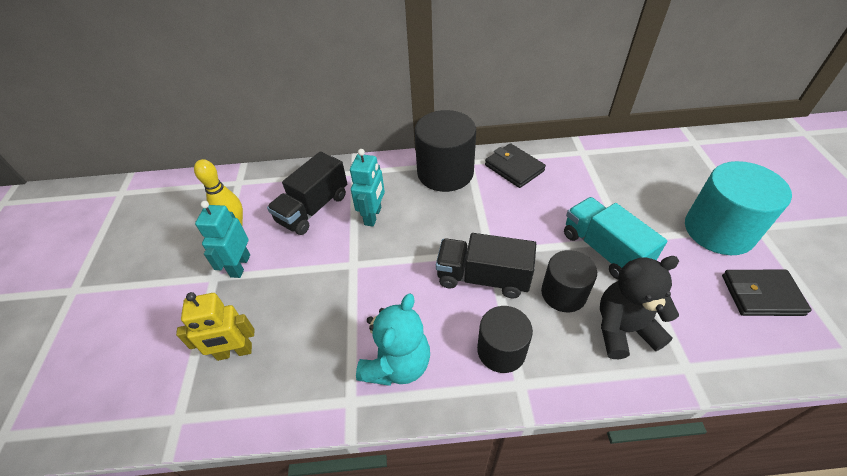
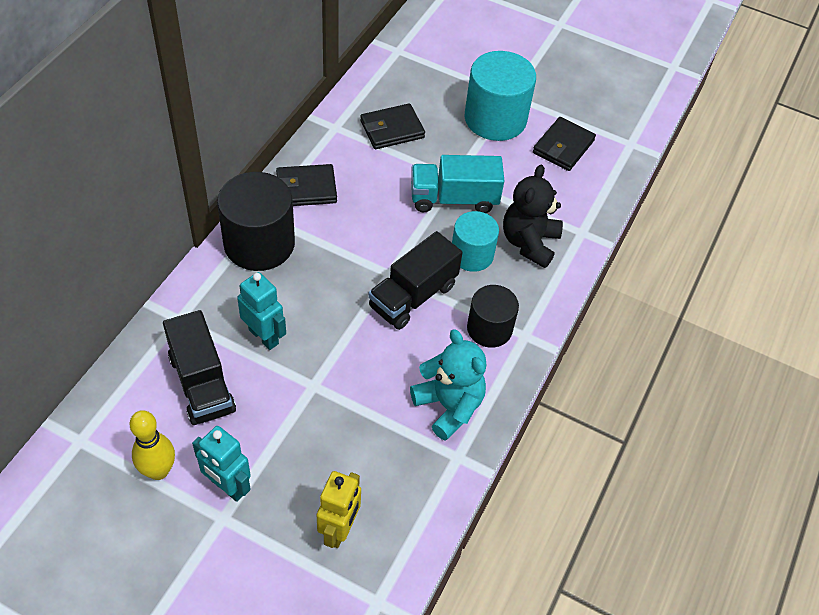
camera: 65 degrees left, 5 degrees up
(563, 293) = (472, 254): black cylinder -> turquoise cylinder
(620, 179) = (392, 129): none -> black wallet

